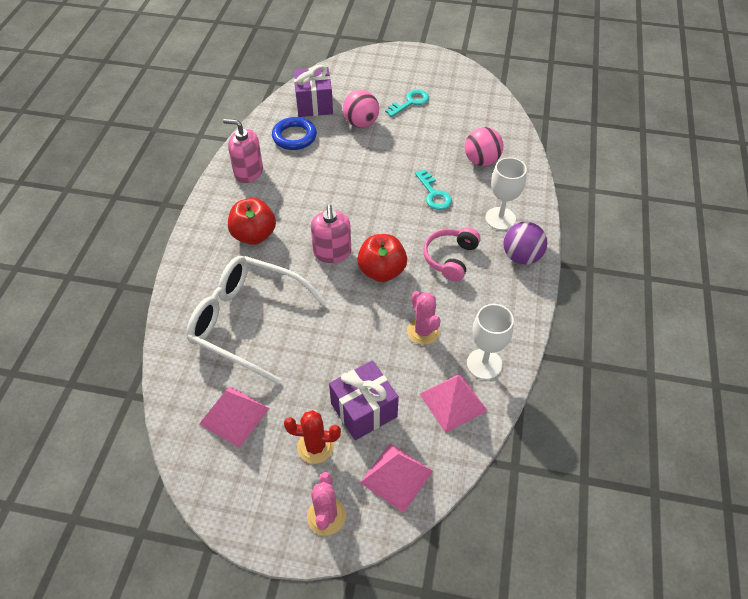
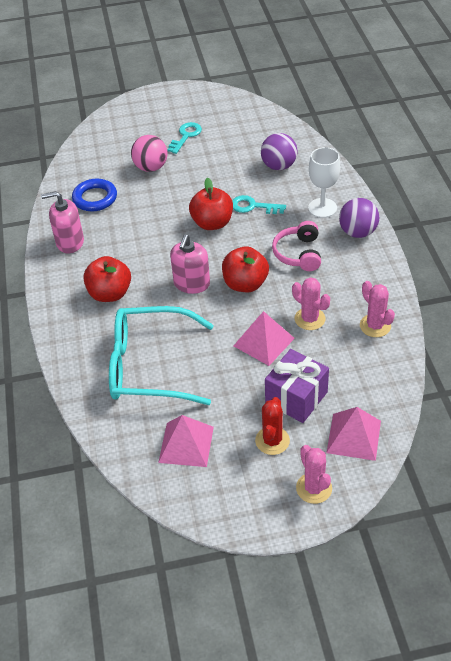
camera: 20 degrees left, 5 degrees down
(247, 321) = (150, 366): white glasses -> turquoise glasses
(314, 104) = (96, 164): purple gift -> none
(315, 447) = (272, 441): red cactus -> red cactus turned 60 degrees counterclockwise
(332, 252) = (191, 284): pink soap dispenser -> pink soap dispenser turned 45 degrees clockwise
(385, 198) = (212, 223): none -> red apple
(434, 194) = (253, 206): turquoise key -> turquoise key turned 150 degrees clockwise
(453, 402) = (366, 364): pink pyramid -> pink pyramid (264, 342)
(481, 161) = (279, 166): pink ball -> purple ball
(484, 364) = (375, 326): white goblet -> pink cactus

